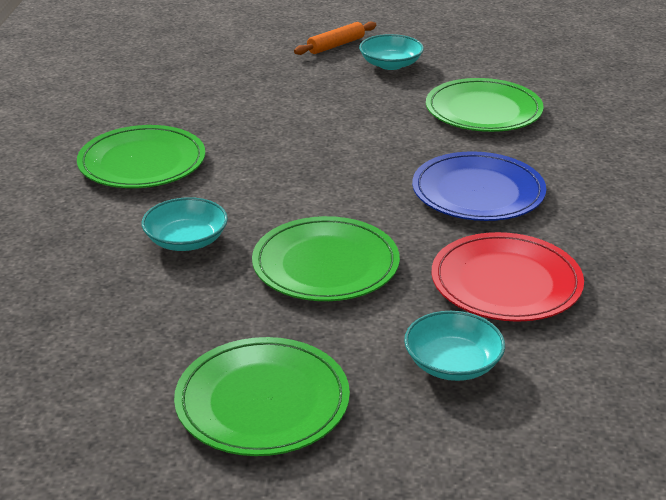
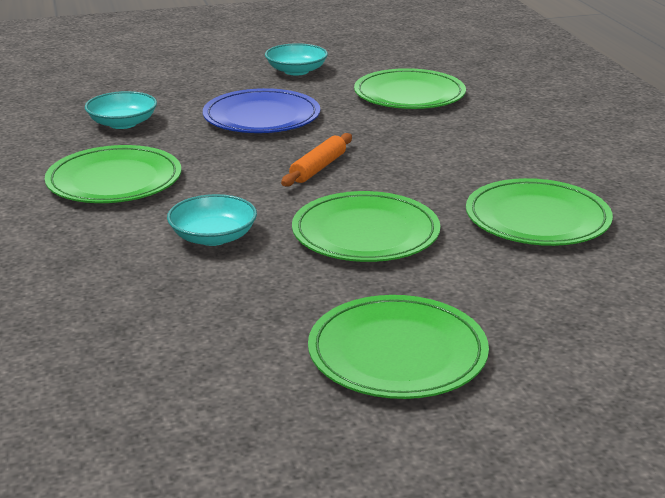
camera: 20 degrees left, 5 degrees down
(336, 45) = (232, 63): orange rolling pin -> orange rolling pin (318, 168)
(452, 363) = (544, 288): turquoise bowl -> turquoise bowl (123, 123)
(478, 192) = (456, 155): blue plate -> blue plate (261, 117)
(506, 282) = (537, 218): red plate -> green plate

